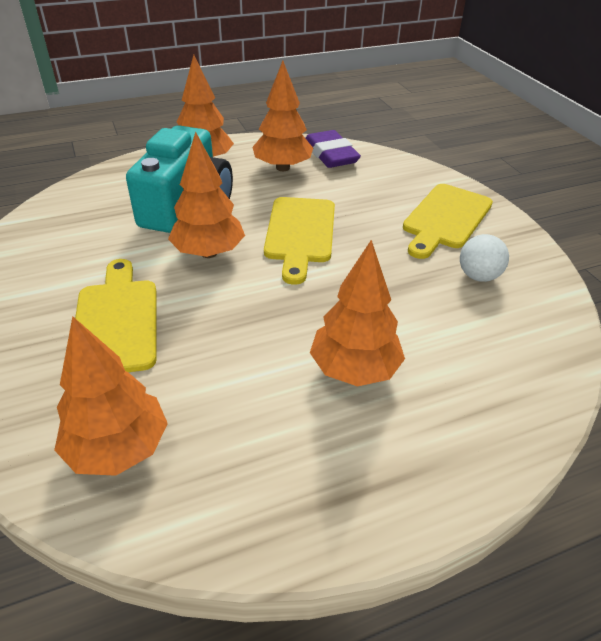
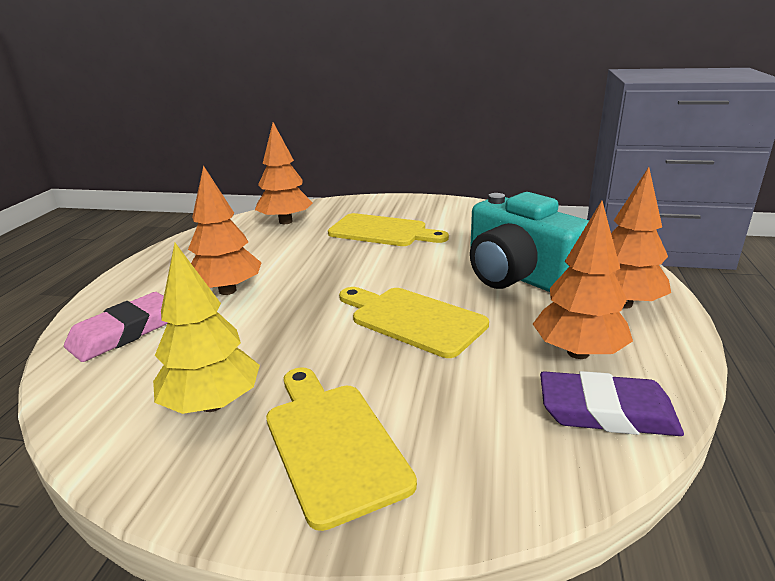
camera: 125 degrees right, 15 degrees down
(208, 252) = (427, 271): orange tree -> none
(478, 276) = (212, 404): white ball -> yellow tree
(486, 392) = (124, 332): none -> pink eraser

